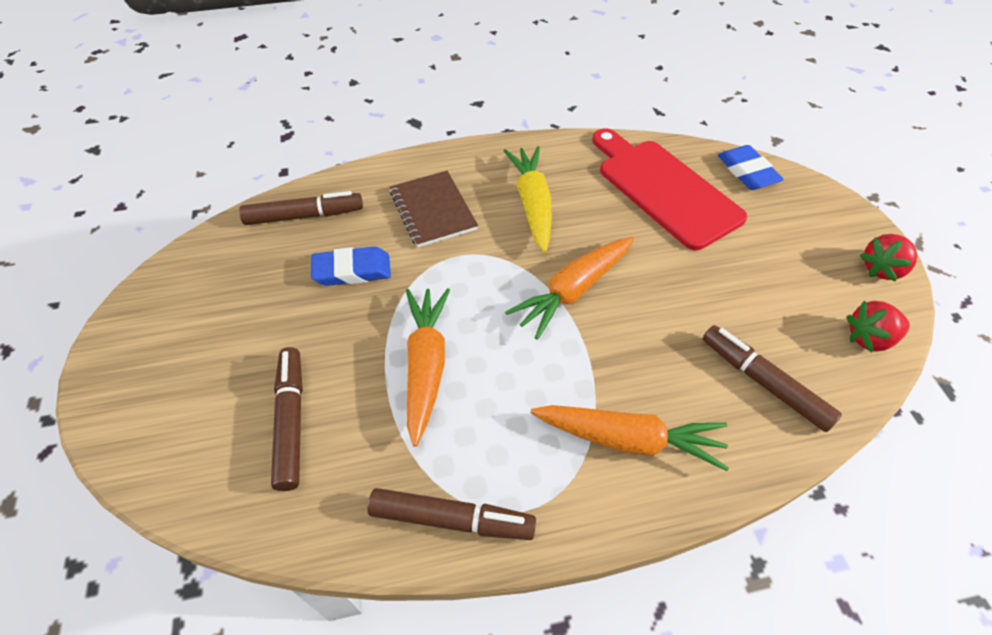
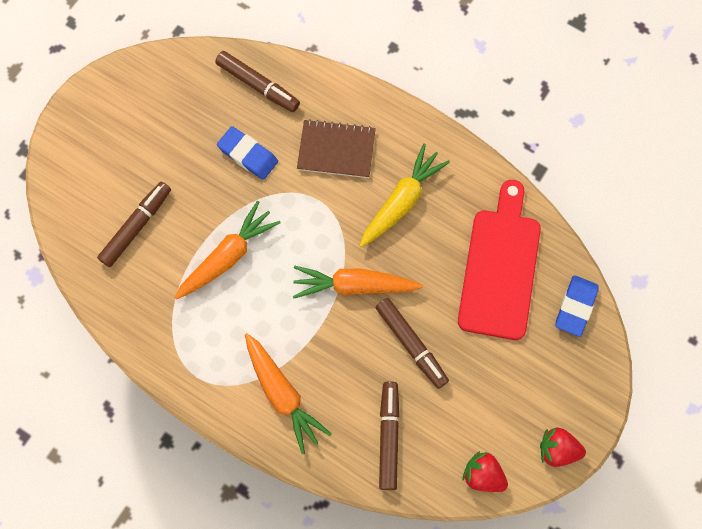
camera: 45 degrees right, 20 degrees up
(433, 210) = (336, 150): brown notebook -> brown notebook turned 75 degrees clockwise
(452, 519) = (162, 349): brown marker -> brown marker (411, 344)

